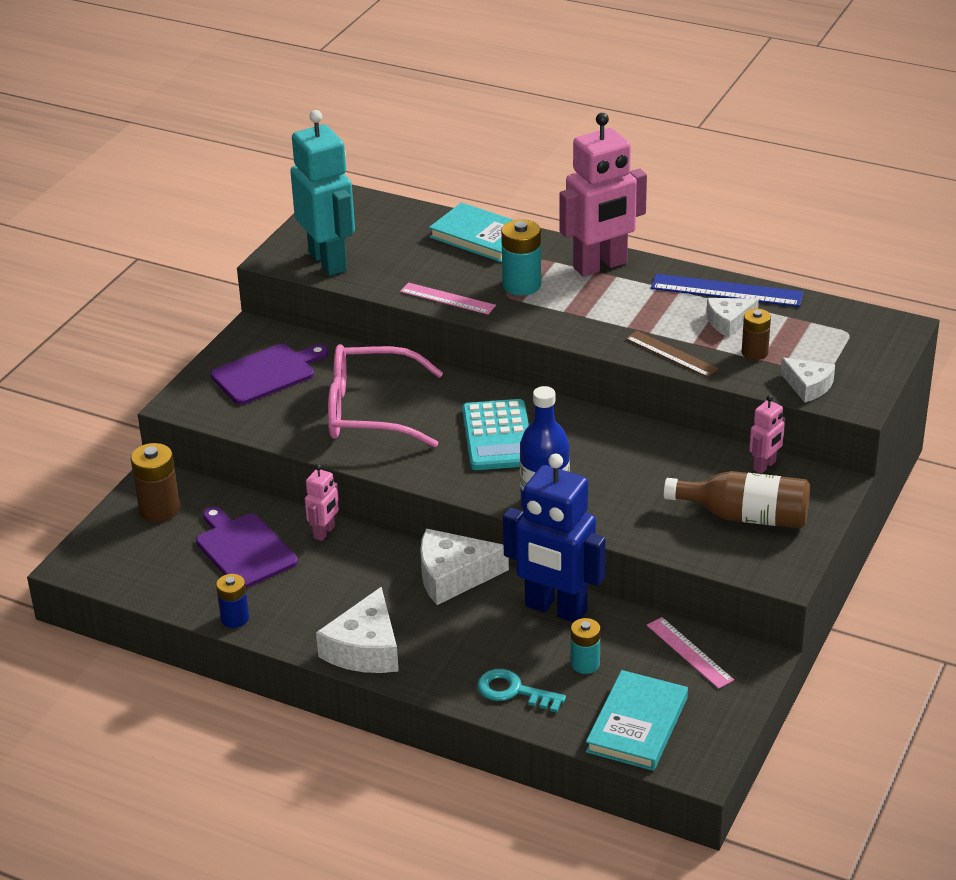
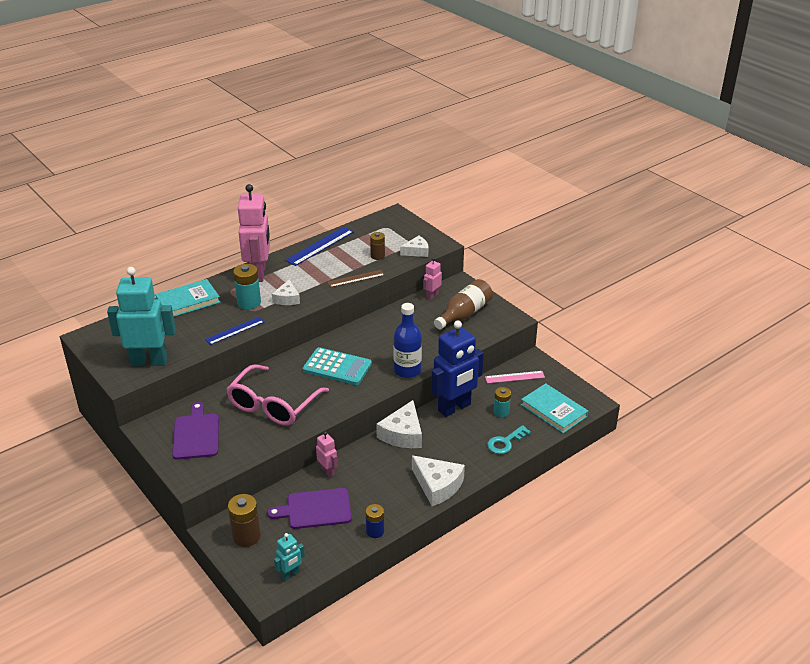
camera: 65 degrees left, 0 degrees up
(115, 571) = (290, 574): none -> turquoise robot
(447, 299) = (235, 330): pink ruler -> blue ruler
(728, 322) = (346, 254): white cheese -> white cheese (287, 298)
(765, 466) = (432, 296): pink robot -> pink robot turned 120 degrees counterclockwise

